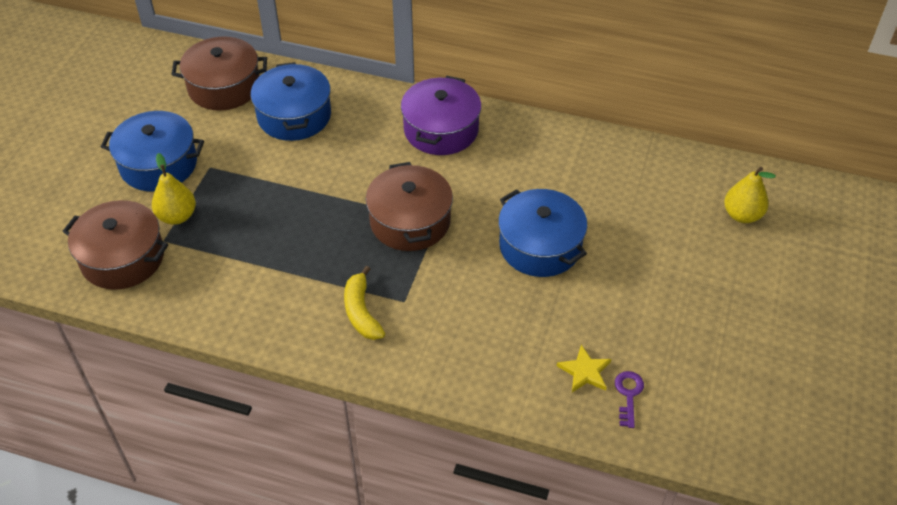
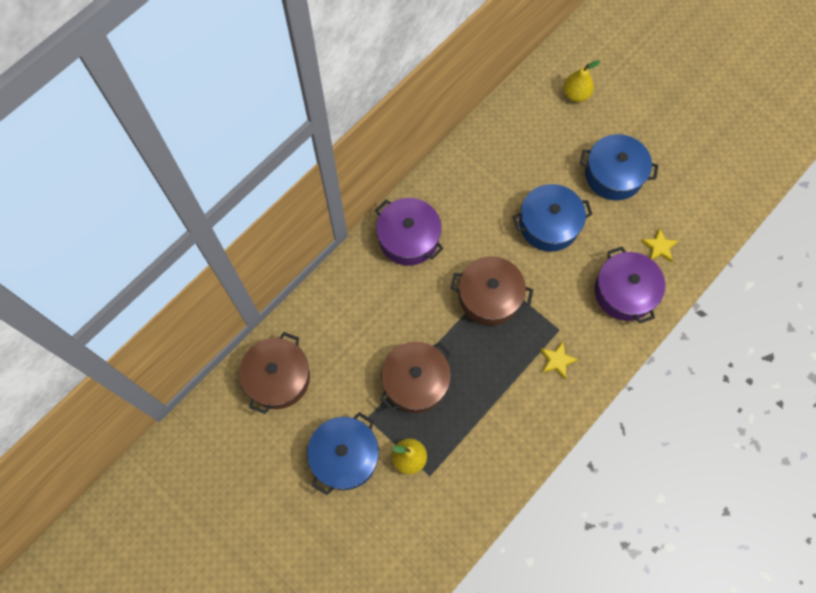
camera: 65 degrees left, 20 degrees up
(122, 258) = (434, 511): brown pot -> brown pot (415, 382)
(294, 116) = (340, 336): blue pot -> blue pot (613, 174)
(361, 312) = (557, 360): yellow banana -> yellow star
(494, 353) = (624, 292): none -> purple pot
(628, 395) = (685, 231): purple key -> none

